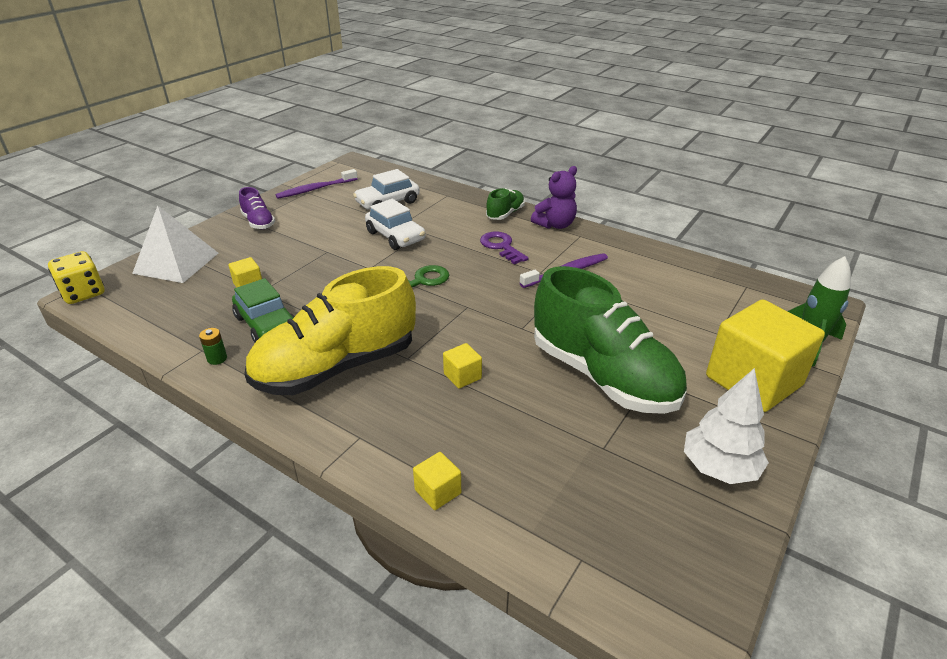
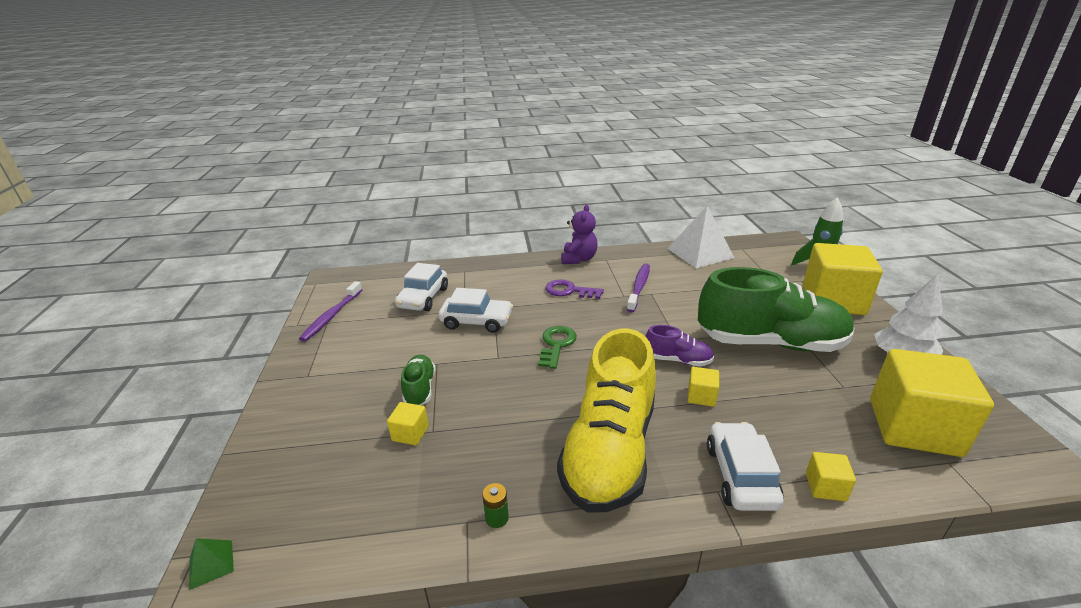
camera: 40 degrees left, 5 degrees down
(83, 293) = (211, 564): yellow dice -> green pyramid
(176, 263) = (287, 459): white pyramid -> white pyramid (700, 253)
(258, 222) = (320, 372): purple shoe -> purple shoe (677, 360)
(267, 324) = (490, 456): green car -> none
(391, 440) = (740, 475): none -> white car
(505, 214) = (532, 266): green shoe -> green shoe (420, 389)
(605, 516) = (913, 427): none -> yellow cube

